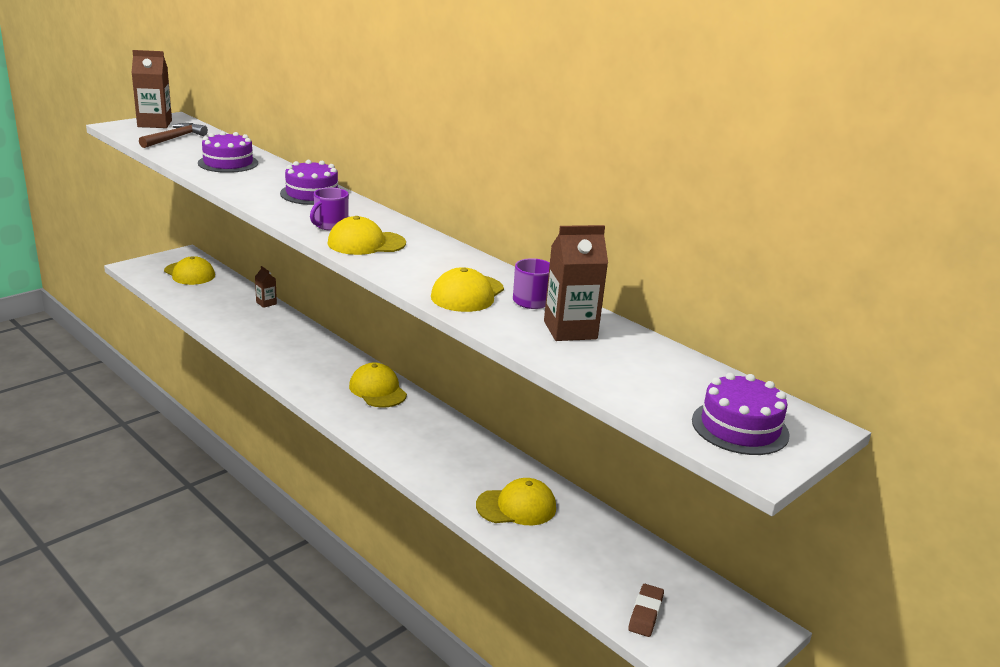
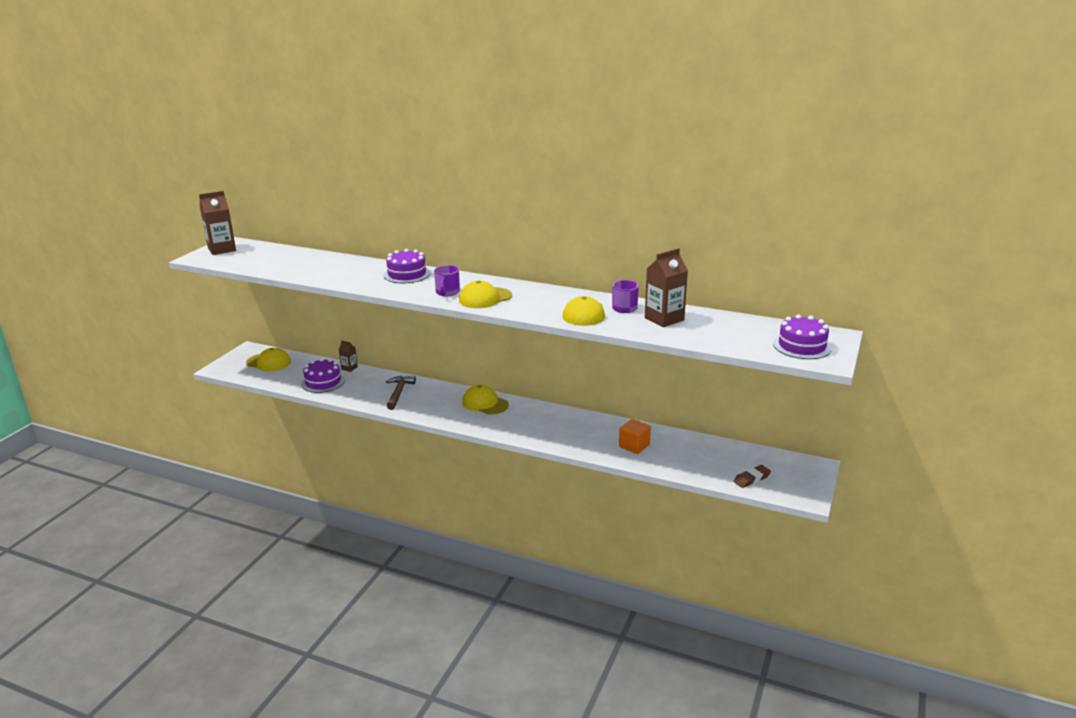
camera: 20 degrees left, 0 degrees up
(174, 138) = (254, 257): brown hammer -> brown hammer (398, 393)
(228, 163) = (319, 266): purple cake -> purple cake (323, 382)
(516, 506) = (634, 446): yellow cap -> orange cube
(645, 613) = (751, 479): brown eraser -> brown eraser turned 60 degrees clockwise

